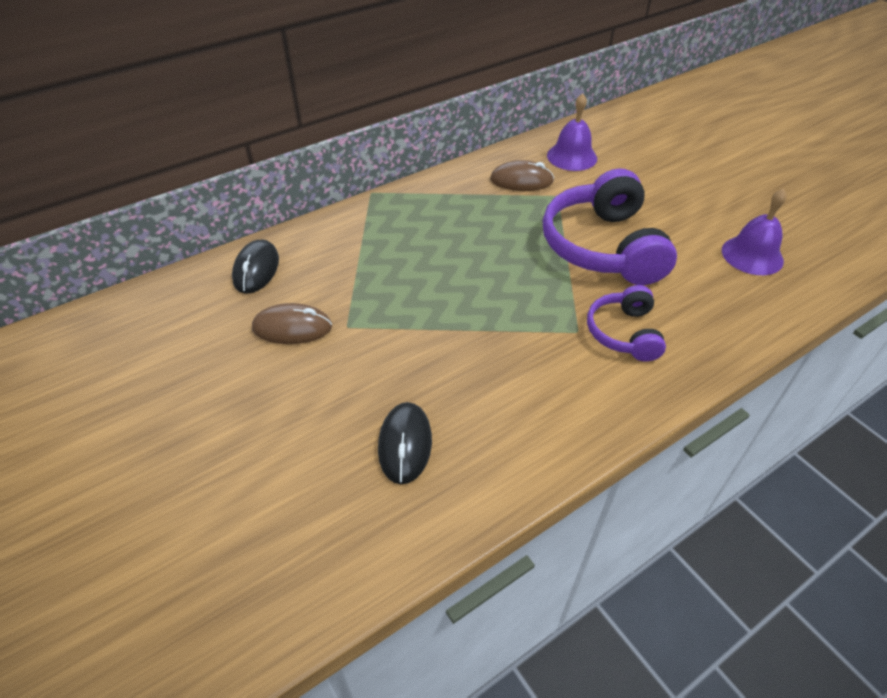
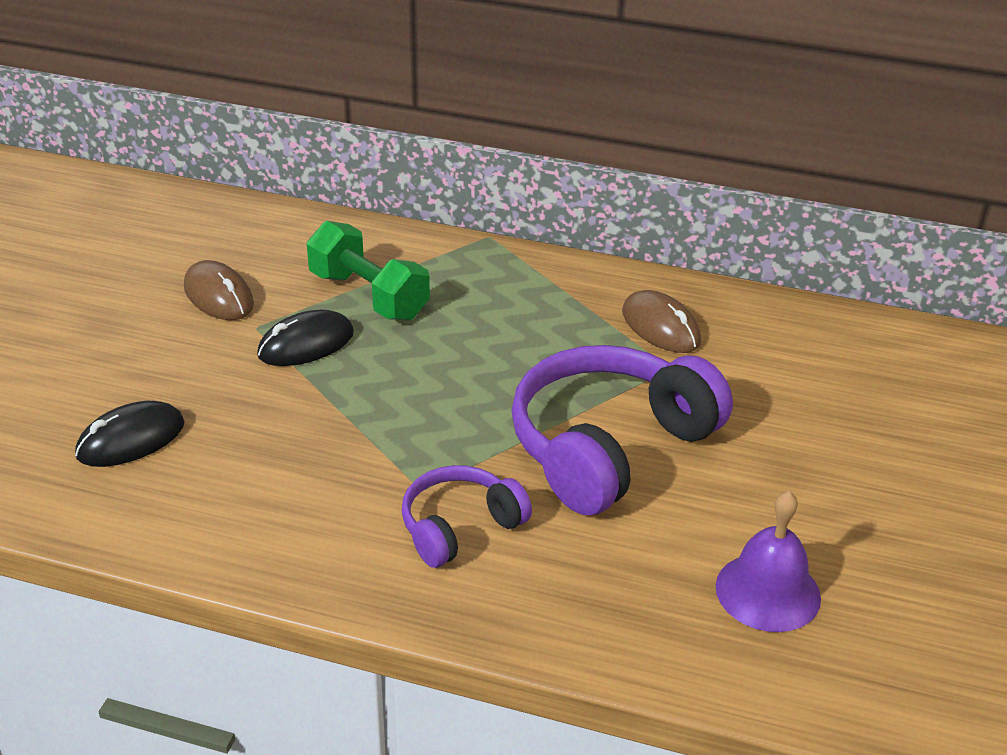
camera: 50 degrees right, 10 degrees down
(256, 269) = (277, 233): black mouse -> black mouse (306, 344)
(373, 264) = (368, 296): none -> green dumbbell
(572, 156) = (774, 344): purple bell -> none

